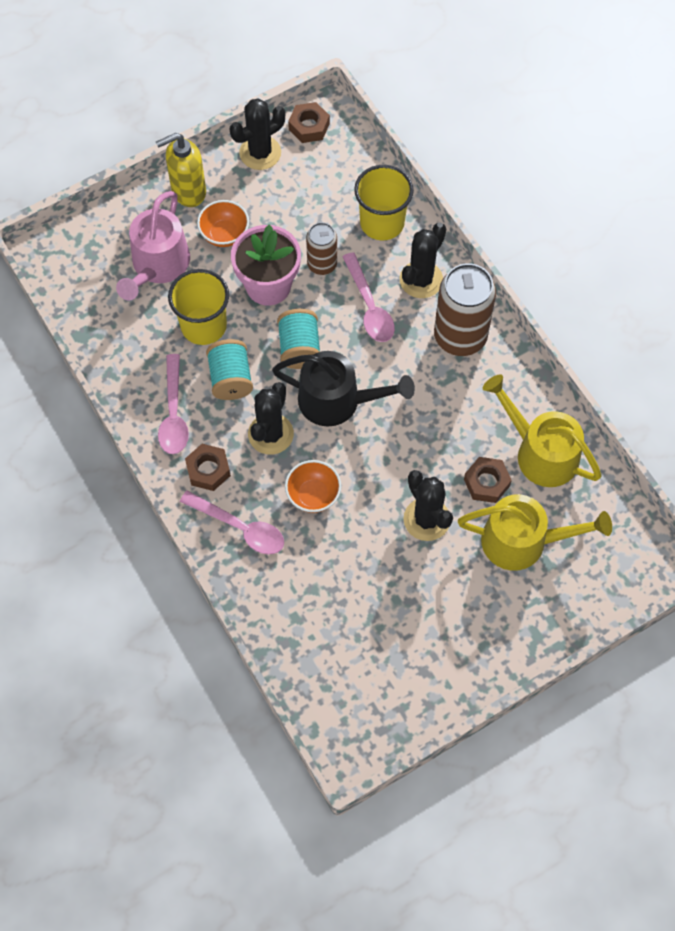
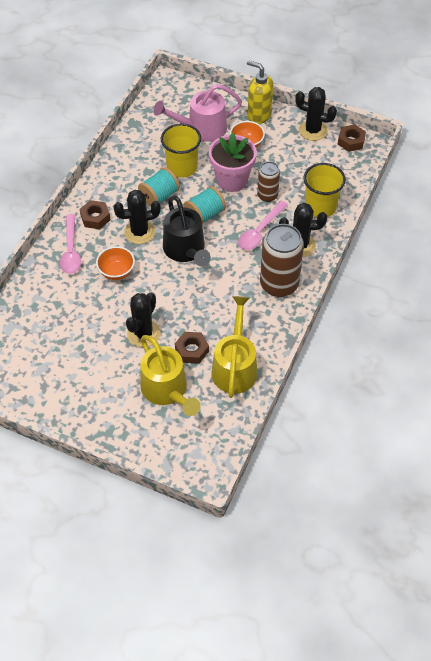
camera: 55 degrees right, 10 degrees down
(173, 413) = (118, 184): pink spoon -> none

